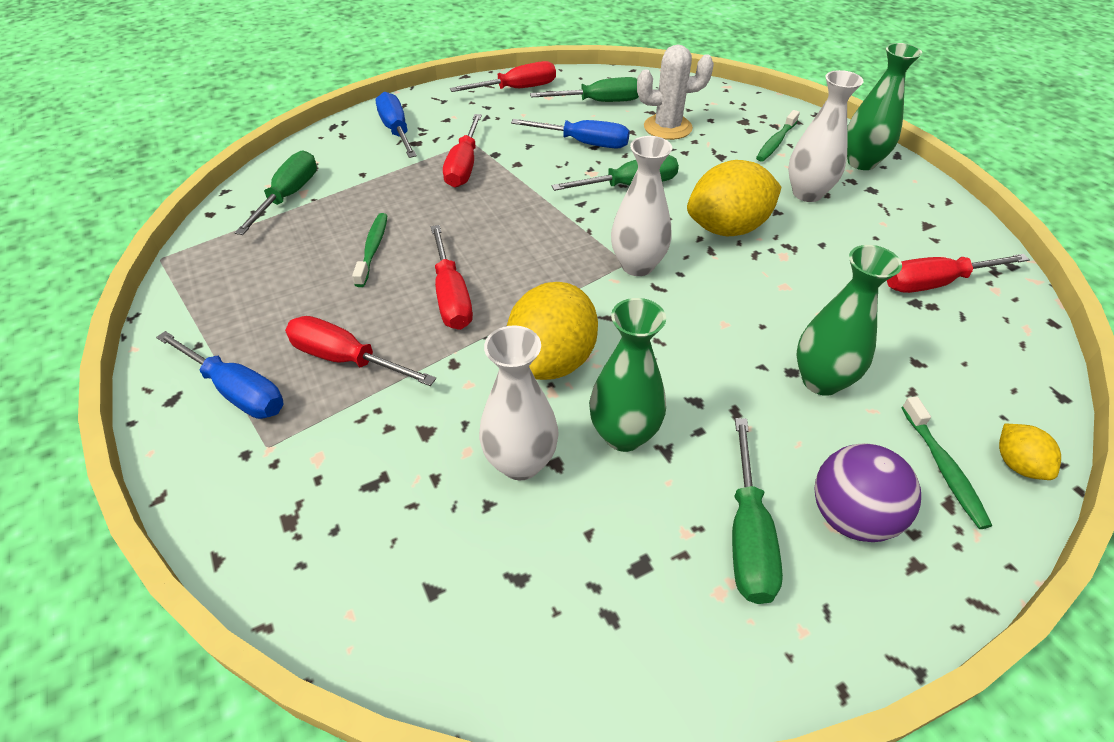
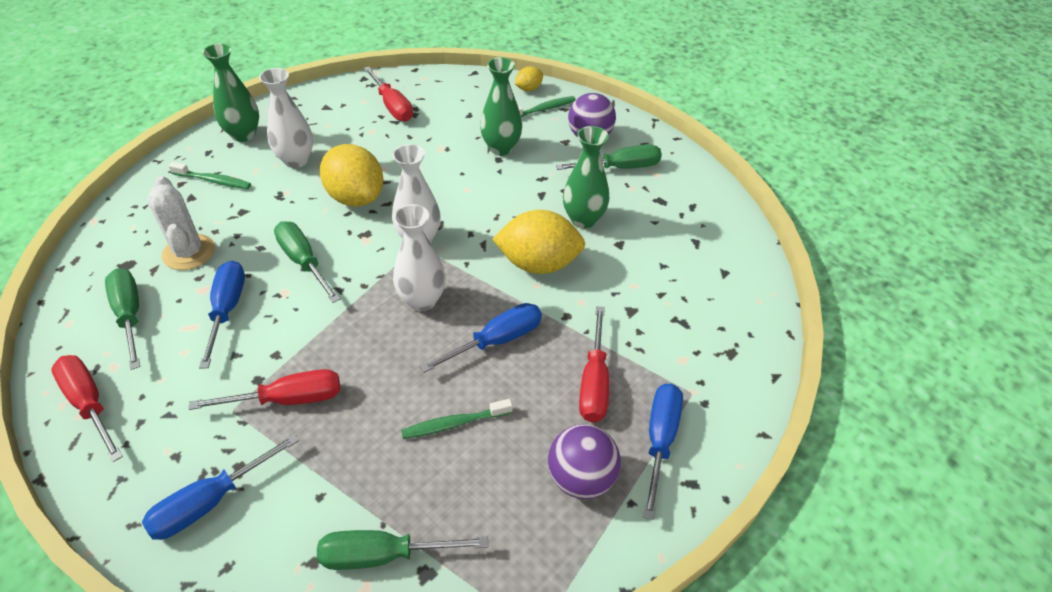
camera: 110 degrees left, 0 degrees up
(251, 316) = (581, 478): none -> purple ball
(451, 296) = (496, 341): red screwdriver -> blue screwdriver
(520, 462) = (628, 258): white vase -> white vase (422, 300)

